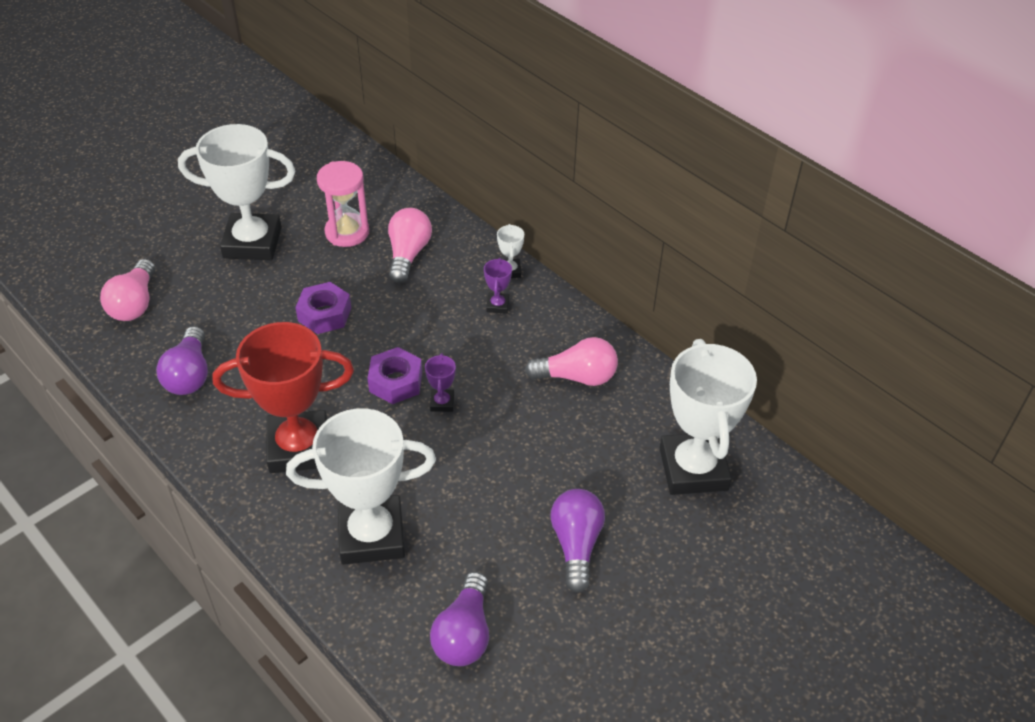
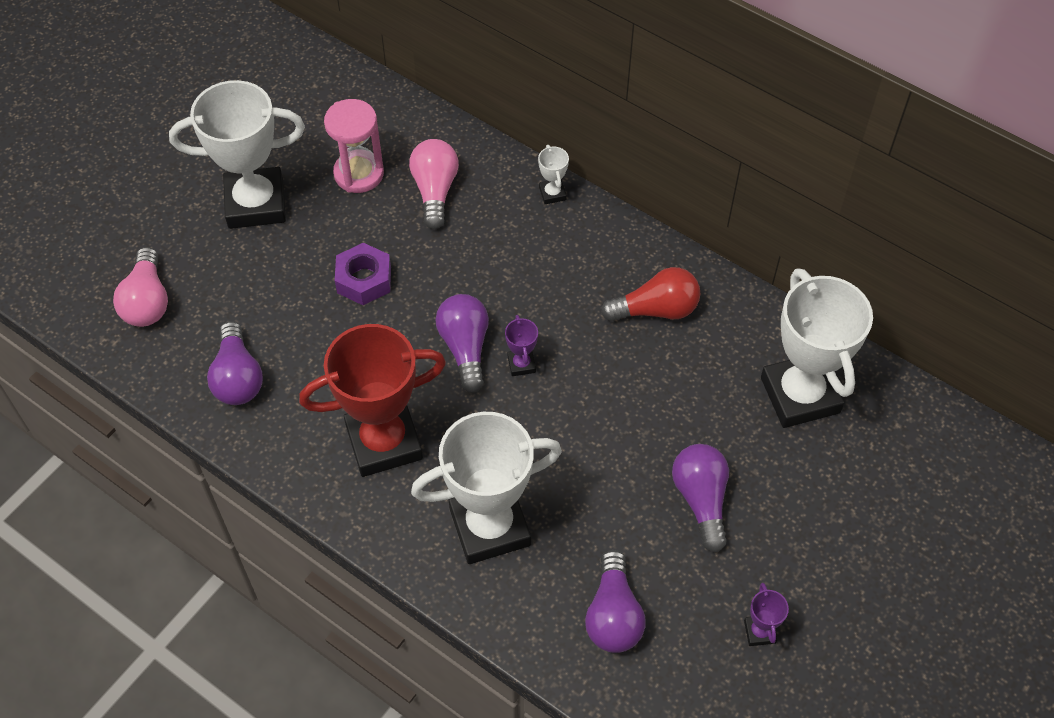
camera: 10 degrees left, 10 degrees up
(396, 382) = (465, 348): purple nut -> purple light bulb
(497, 305) = (550, 238): purple trophy -> purple trophy (759, 632)
(577, 377) = (656, 310): pink light bulb -> red light bulb

